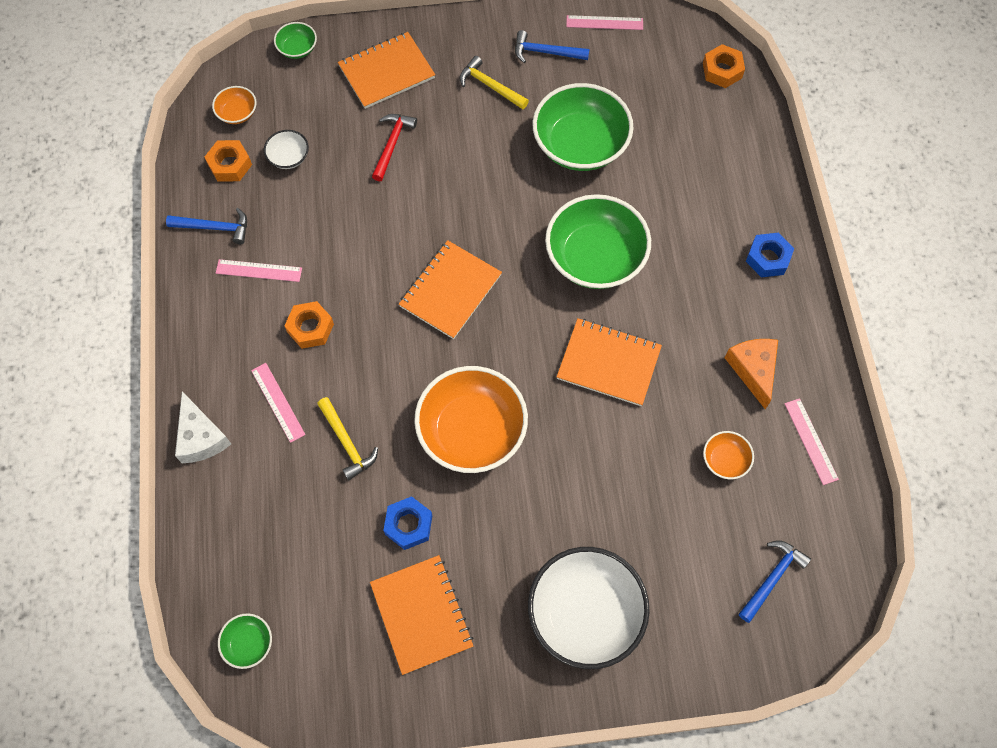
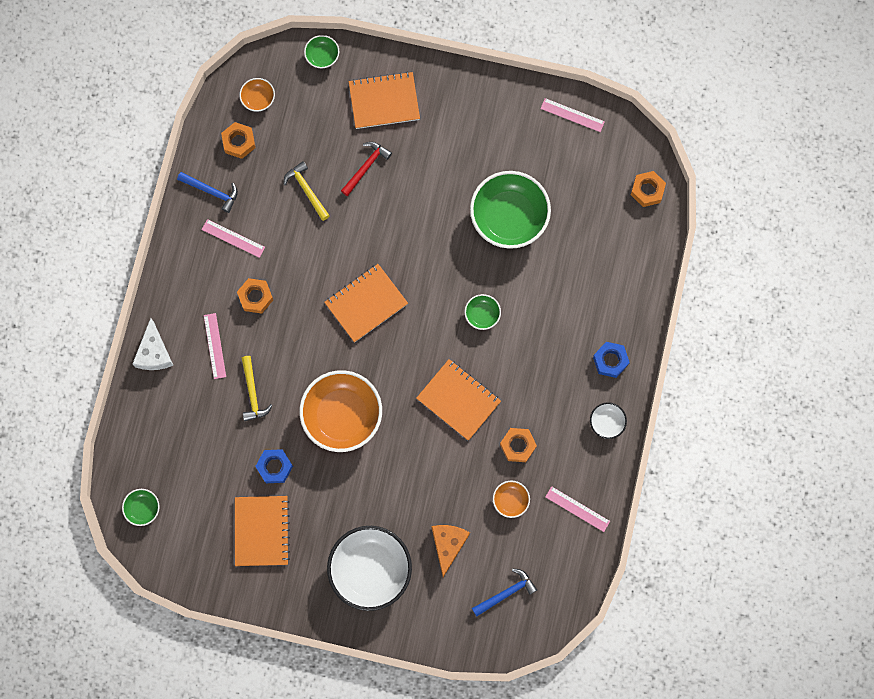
camera: 20 degrees right, 10 degrees up
(289, 157) = (285, 151): white bowl -> white bowl (607, 422)
(490, 86) = (460, 141): yellow hammer -> yellow hammer (306, 190)
(545, 52) = (515, 126): blue hammer -> none
(595, 257) = (482, 314): green bowl -> green bowl, size x0.45
(704, 391) = (518, 446): none -> orange nut
(753, 370) = (560, 442): orange cheese -> orange cheese (448, 545)
(811, 441) = (577, 509): pink ruler -> pink ruler turned 60 degrees counterclockwise

